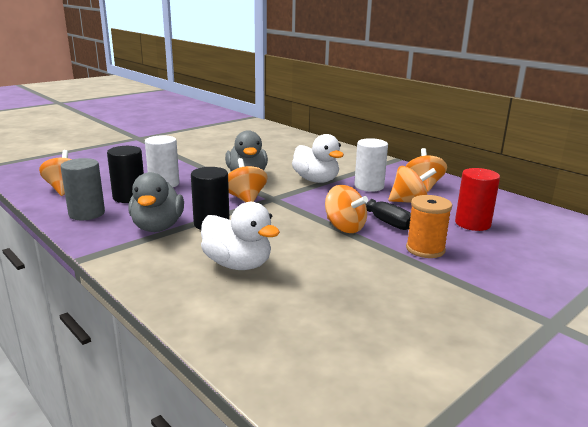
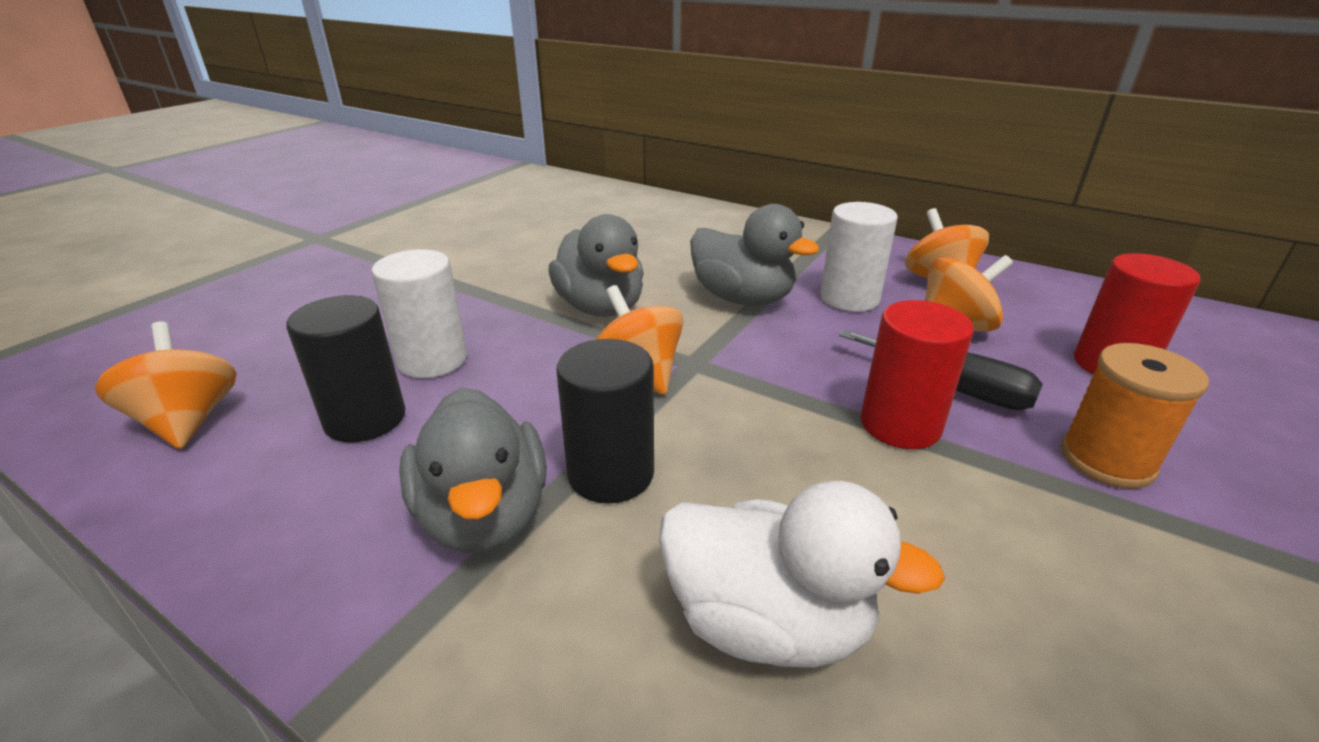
camera: 15 degrees left, 10 degrees up
(87, 213) = (271, 502): grey cylinder -> none
(316, 180) = (742, 298): white duck -> grey duck
(344, 227) = (900, 425): orange spinning top -> red cylinder

